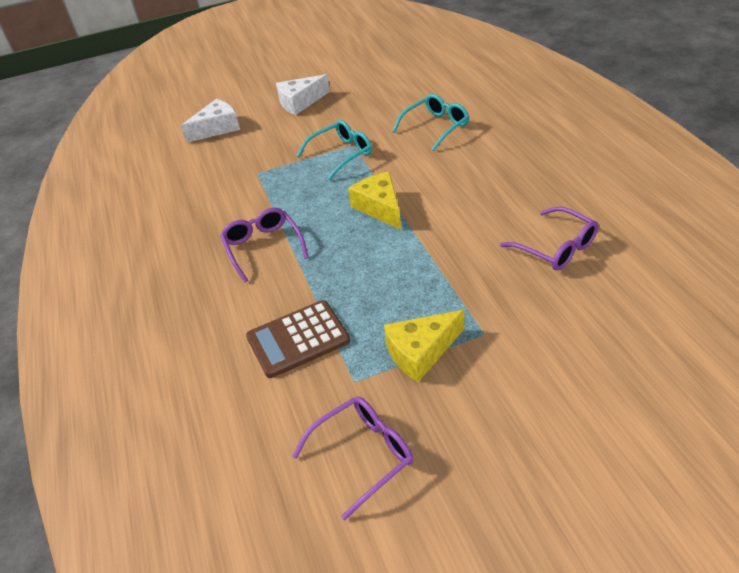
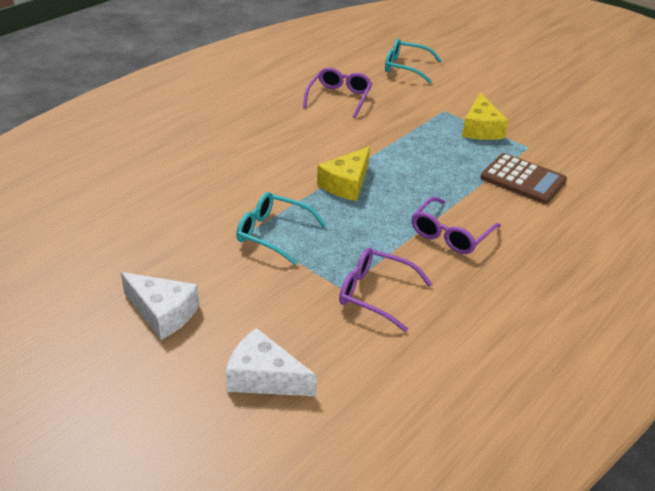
camera: 125 degrees left, 5 degrees down
(363, 455) = (570, 130): purple glasses -> purple glasses (375, 294)
(421, 352) = (481, 129): yellow cheese -> yellow cheese turned 60 degrees clockwise
(436, 127) = (190, 183): turquoise glasses -> turquoise glasses (405, 67)

